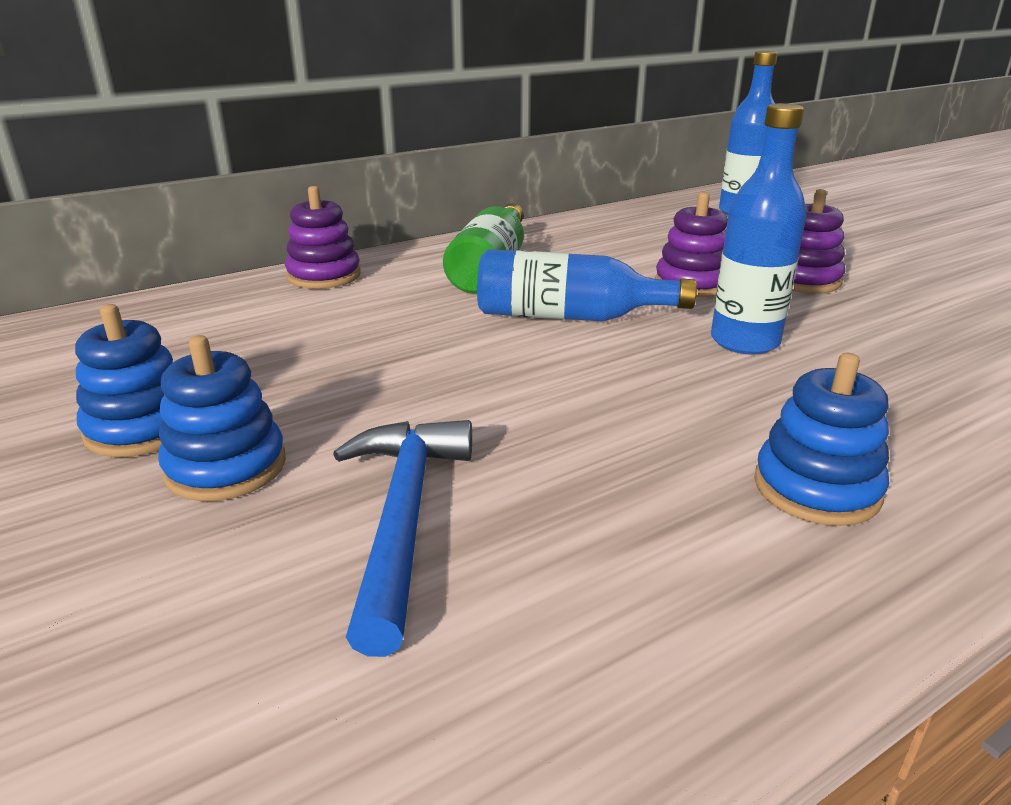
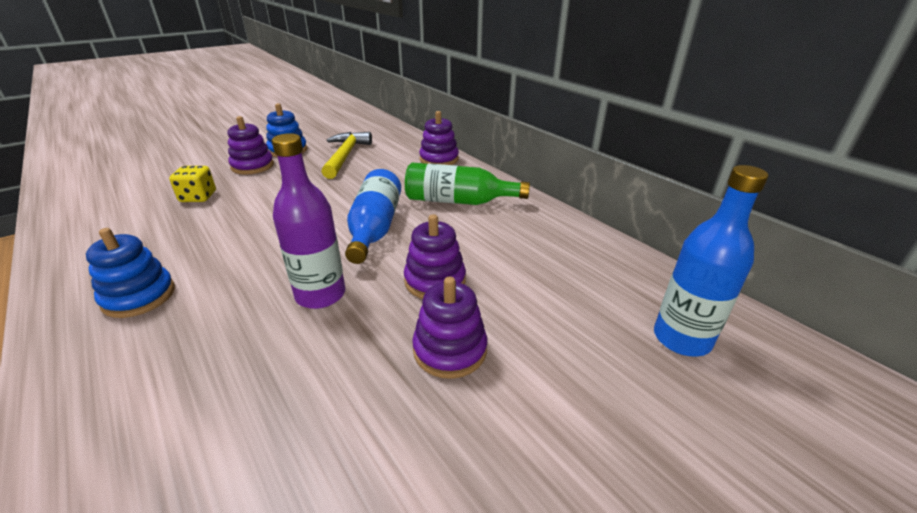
camera: 85 degrees right, 5 degrees up
(226, 467) = (252, 166): blue stacking toy -> purple stacking toy
(244, 354) = (345, 156): none -> yellow hammer
(402, 518) = (198, 197): blue hammer -> yellow dice
(744, 342) = (320, 295): blue bottle -> purple bottle

